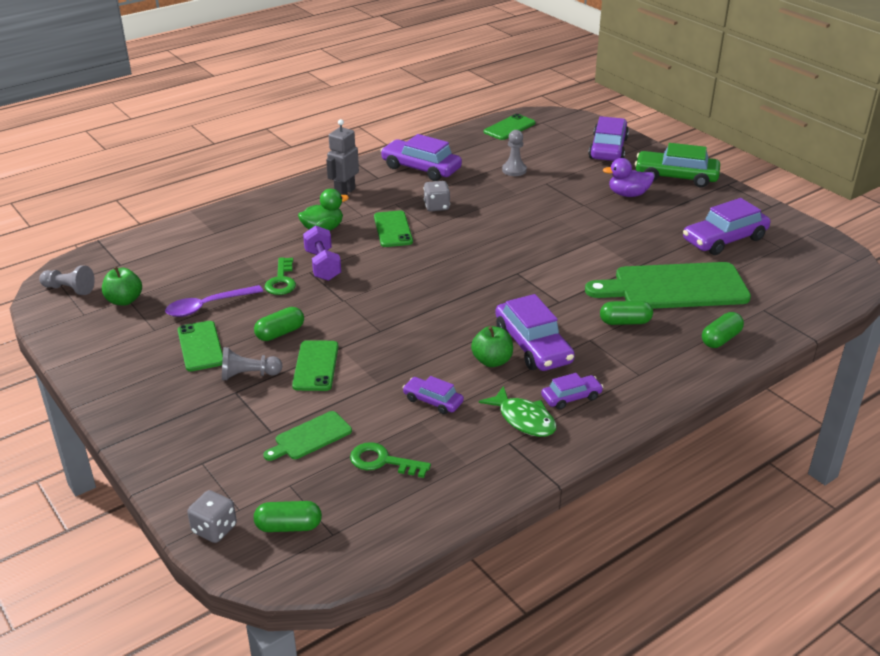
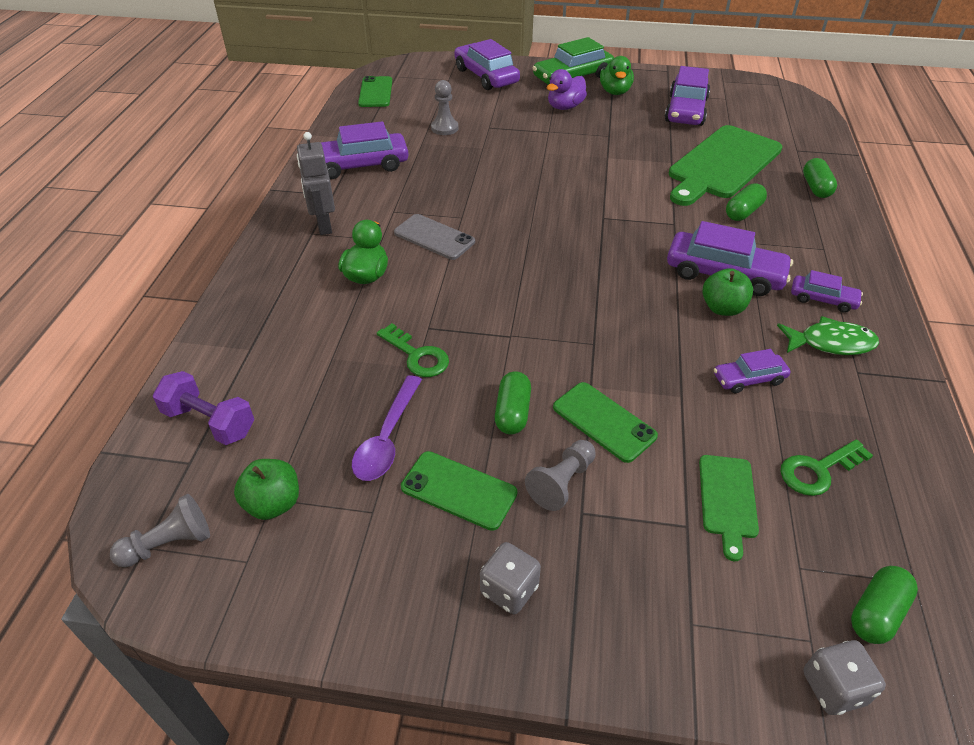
camera: 45 degrees left, 10 degrees up
(322, 265) = (430, 313): purple dumbbell -> purple dumbbell (210, 422)
(393, 229) = (434, 237): green phone -> grey phone
(436, 206) = (436, 194): grey dice -> grey dice (509, 589)
(571, 397) = (823, 299): purple car -> purple car turned 90 degrees clockwise
(690, 201) = (615, 92): none -> green duck

